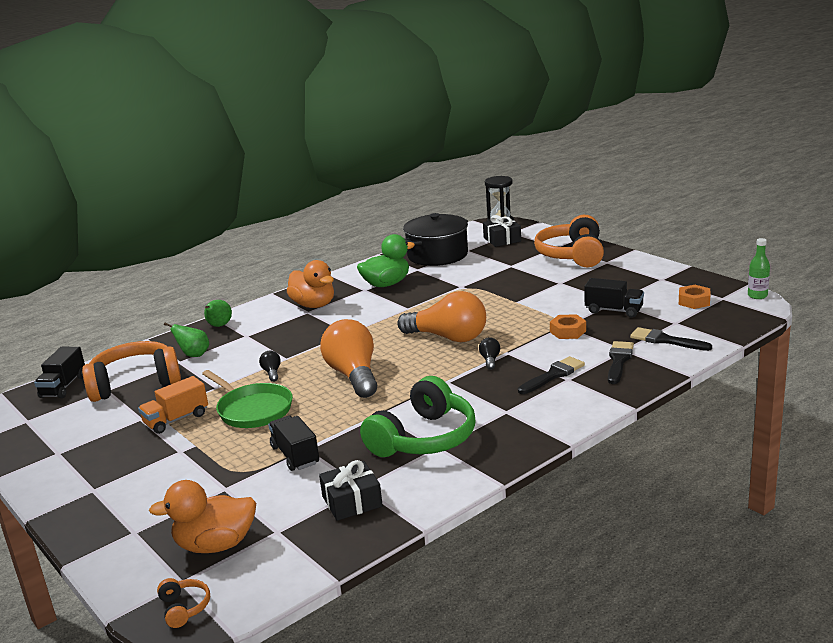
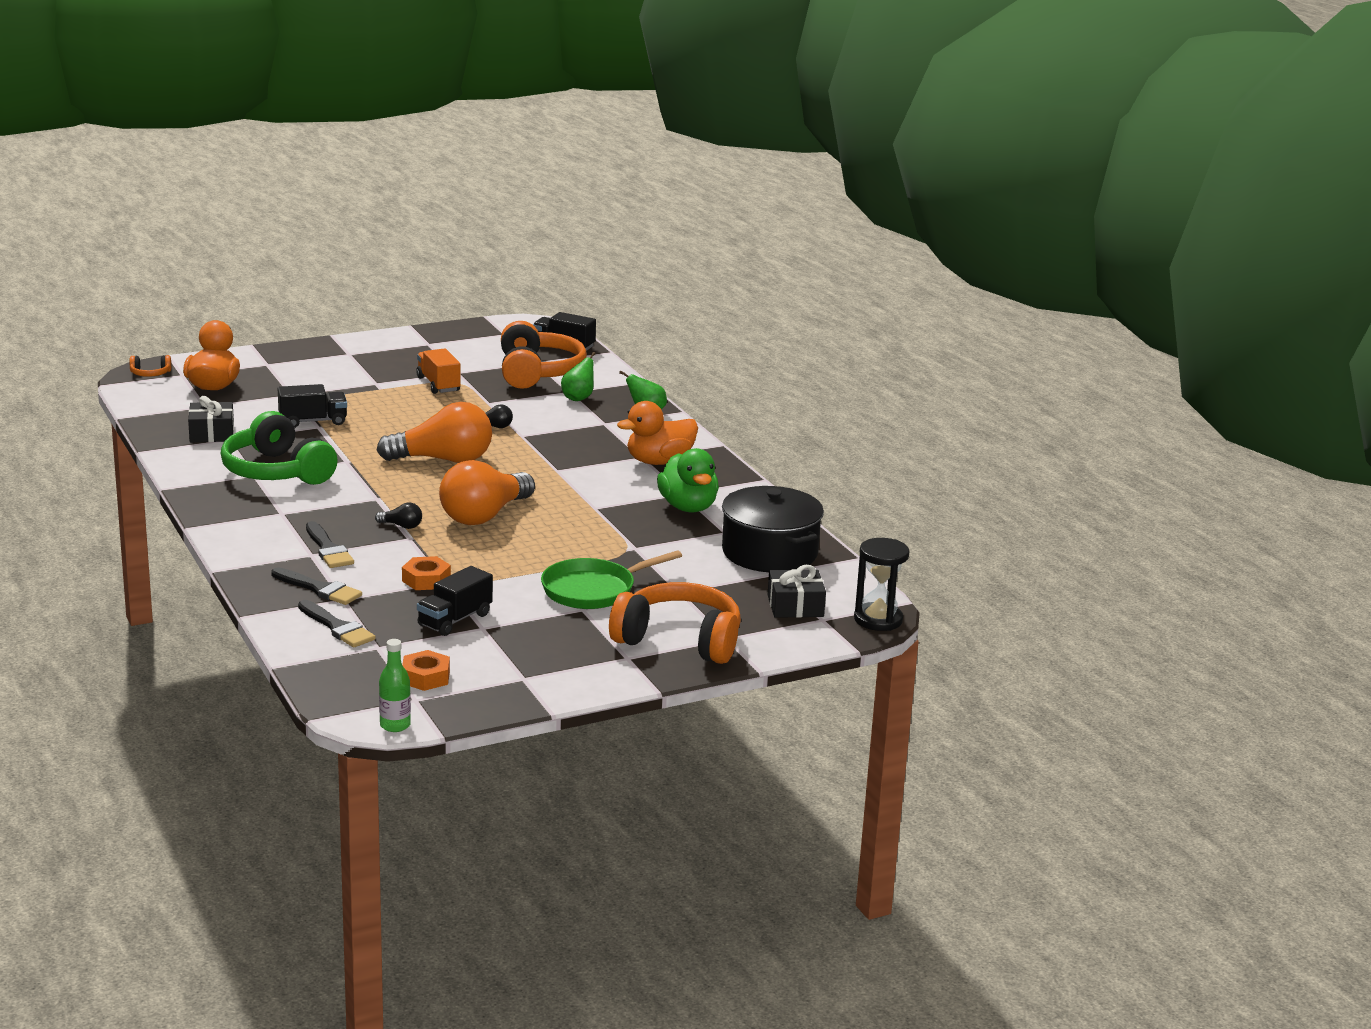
camera: 100 degrees right, 0 degrees up
(252, 410) = (421, 413): green pan -> green pan (593, 590)
(665, 340) = (337, 627): black brush -> black brush turned 90 degrees clockwise

